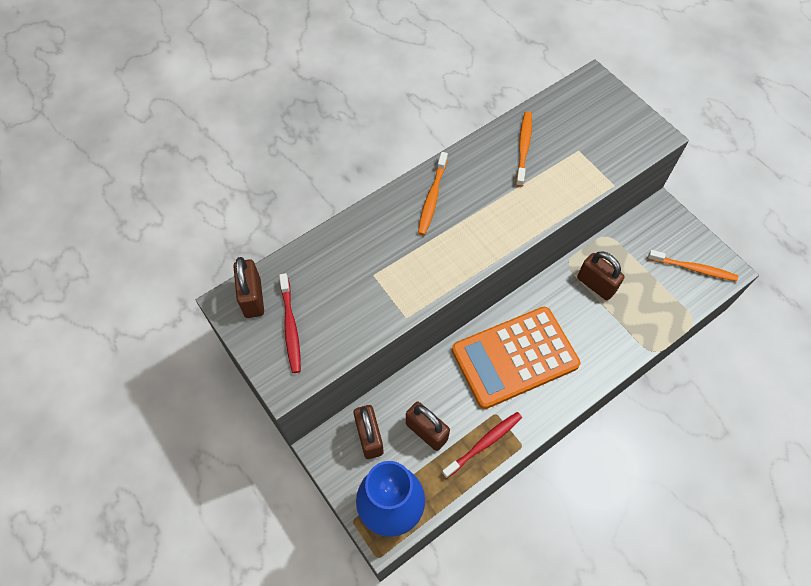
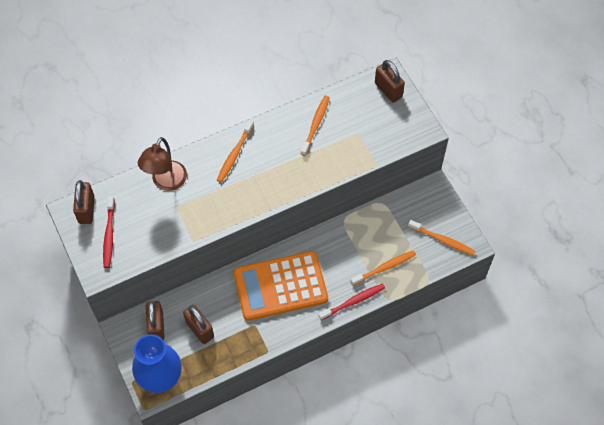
camera: 10 degrees right, 0 degrees up
(352, 246) = (166, 182): none -> brown lamp
(484, 443) = (240, 345): red toothbrush -> red toothbrush (353, 301)
(595, 285) = (360, 240): brown padlock -> brown padlock (388, 90)
(635, 313) = (384, 267): none -> orange toothbrush

